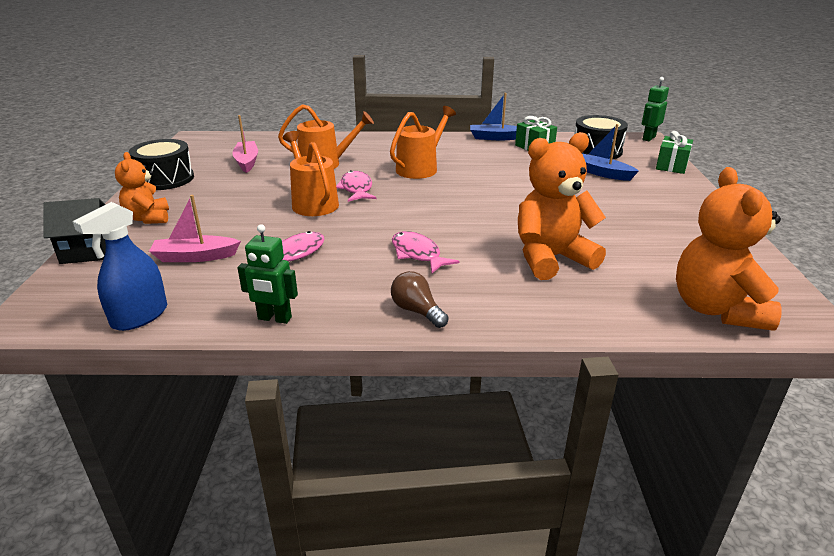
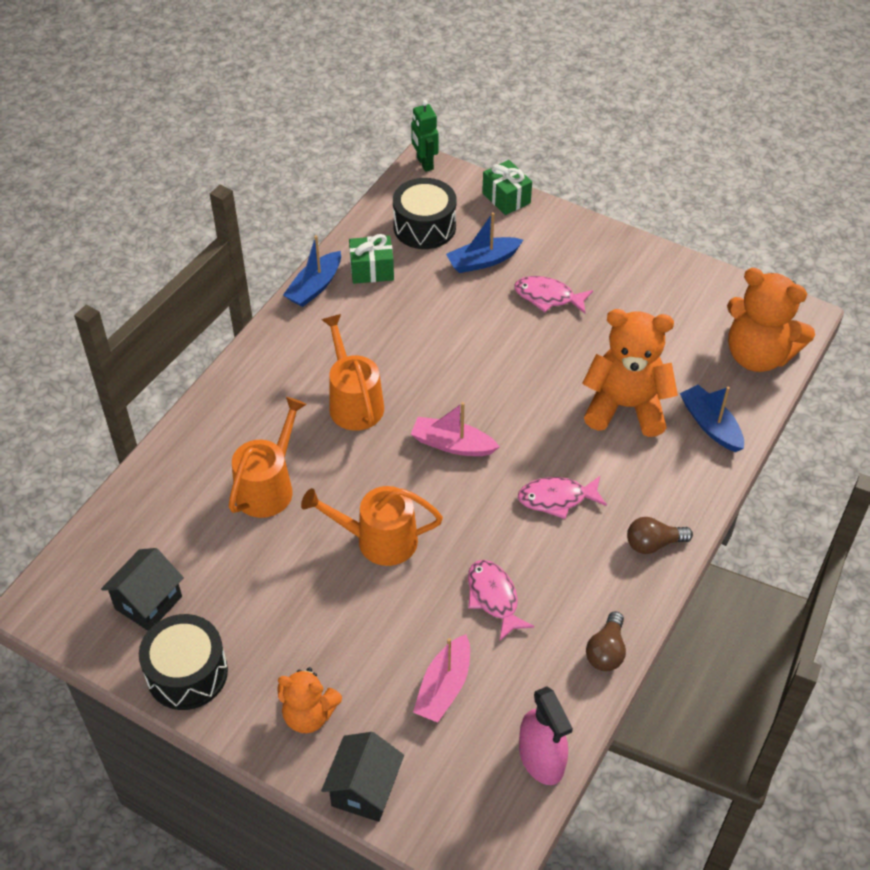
camera: 60 degrees left, 20 degrees up
(140, 316) = (541, 758): blue spray bottle -> pink spray bottle
(212, 158) = (148, 602): none -> black house
(247, 162) = (194, 567): pink boat -> pink boat (452, 444)
(274, 318) = (606, 651): green robot -> brown light bulb
(356, 189) = (369, 485): pink fish -> pink fish (548, 297)
(551, 258) = (625, 407): orange teddy bear -> orange teddy bear turned 90 degrees clockwise
(591, 305) = (710, 425): none -> blue boat

